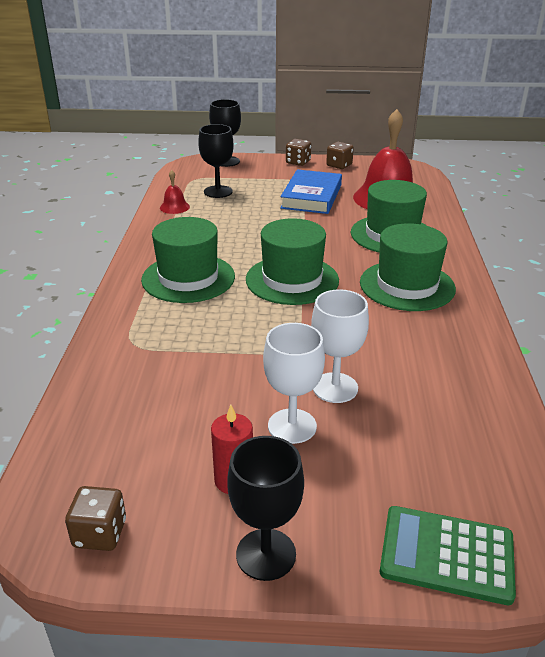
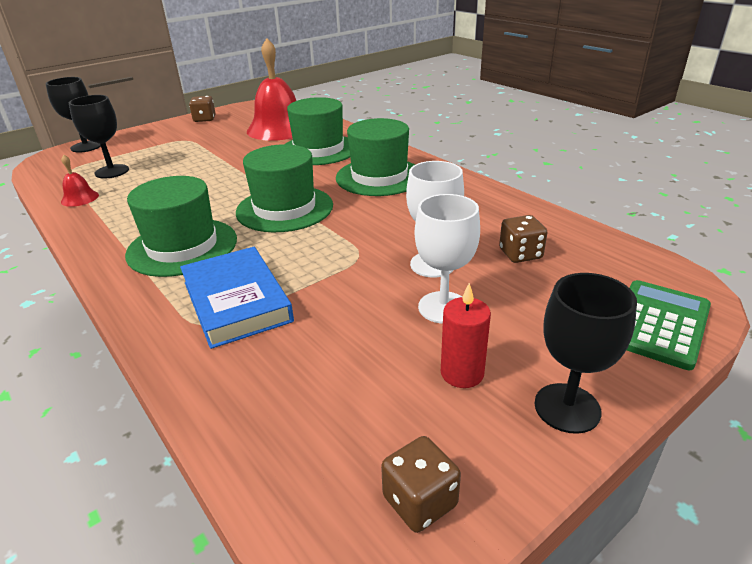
camera: 40 degrees left, 0 degrees up
(298, 162) = (162, 127): brown dice -> brown dice (520, 254)
(311, 196) = (212, 147): blue book -> blue book (236, 301)
(447, 555) = (658, 324): green calculator -> green calculator turned 150 degrees clockwise

